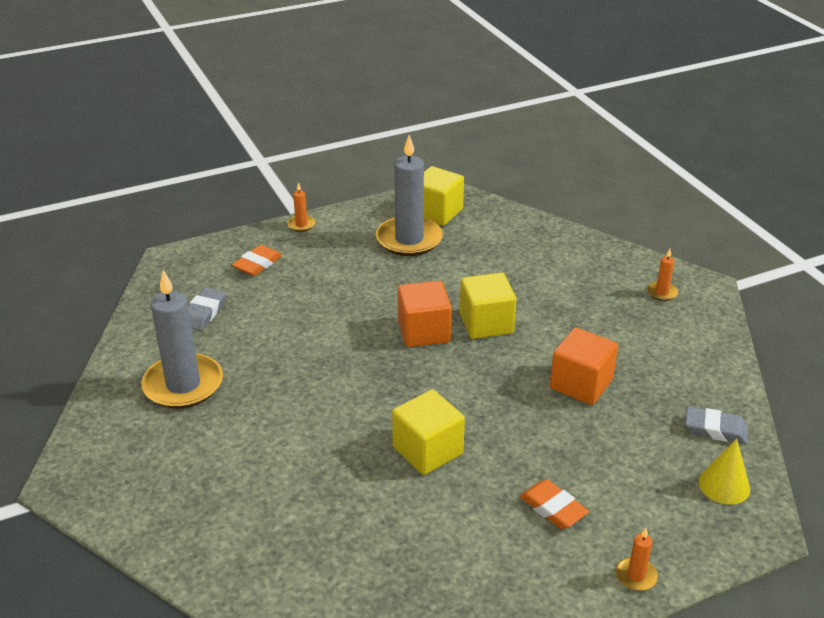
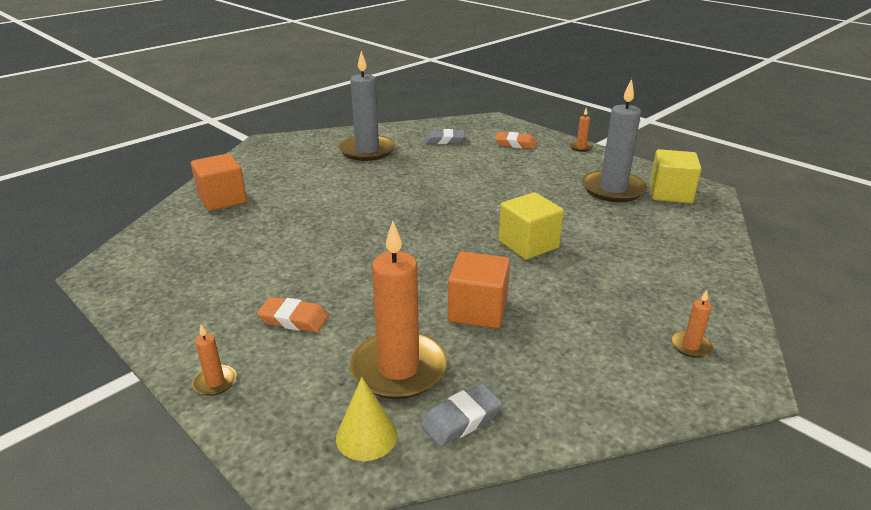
camera: 70 degrees right, 5 degrees down
(424, 331) = (491, 218): orange cube -> orange cube (222, 199)
(427, 450) = (343, 246): yellow cube -> none
(553, 508) = (294, 319): orange eraser -> orange eraser turned 75 degrees clockwise
(648, 450) = (398, 369): none -> orange candle
(715, 429) = (461, 419): grey eraser -> grey eraser turned 60 degrees clockwise

